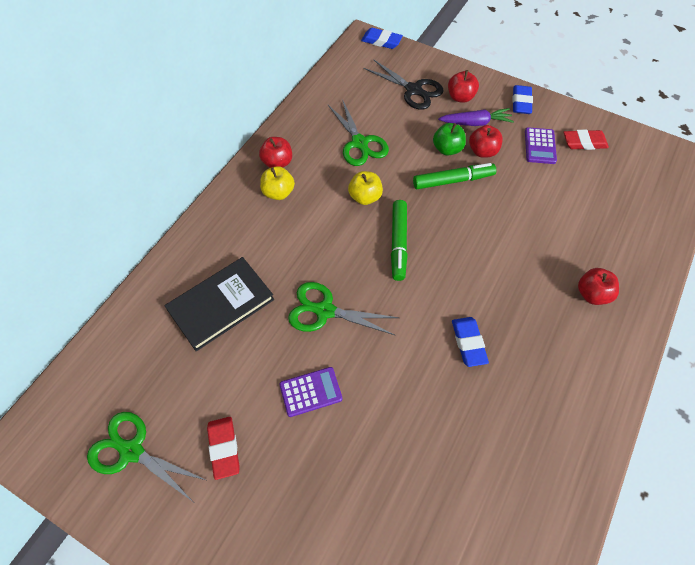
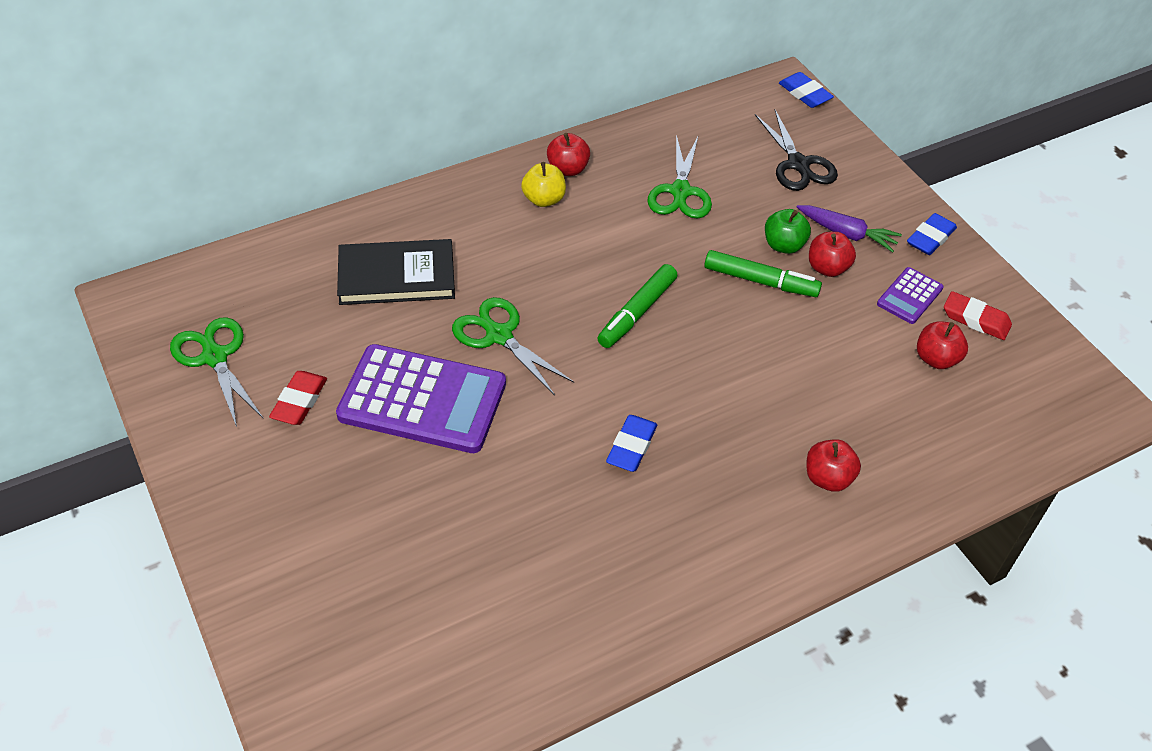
camera: 30 degrees right, 10 degrees down
(310, 392) = (422, 400): purple calculator -> purple calculator, size x2.12
(365, 197) = (638, 249): yellow apple -> none
(460, 97) = (852, 198): red apple -> red apple (936, 359)

